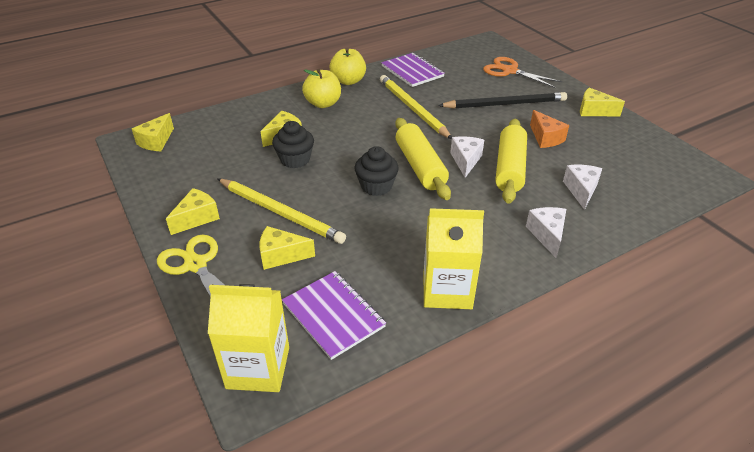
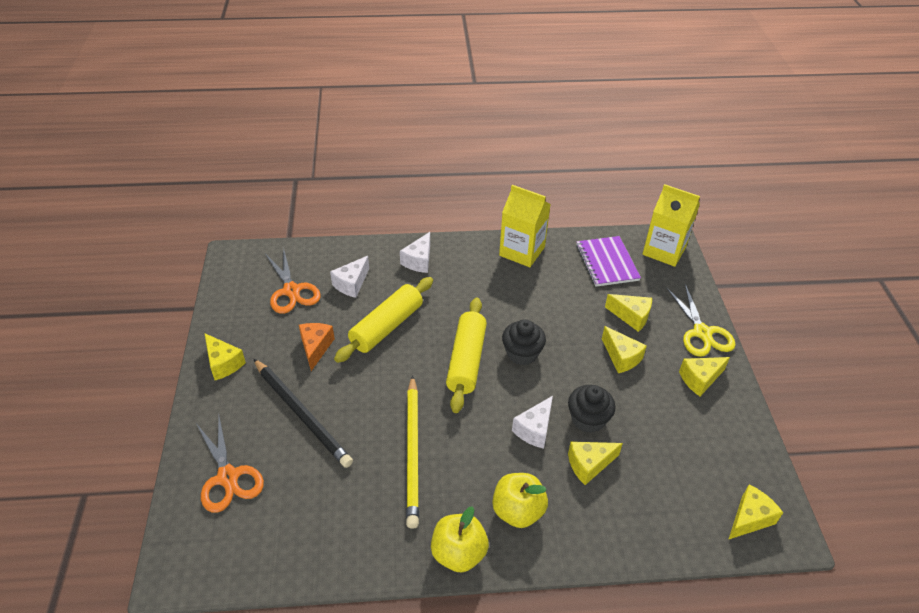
camera: 155 degrees left, 5 degrees up
(280, 212) = (621, 357): yellow pencil -> yellow cheese
(412, 71) = (354, 537): purple notebook -> none
(466, 161) = (418, 350): white cheese -> white cheese (534, 429)
(505, 104) = (302, 414): black pencil -> black pencil turned 150 degrees counterclockwise
(621, 168) = (291, 291): none -> orange scissors

